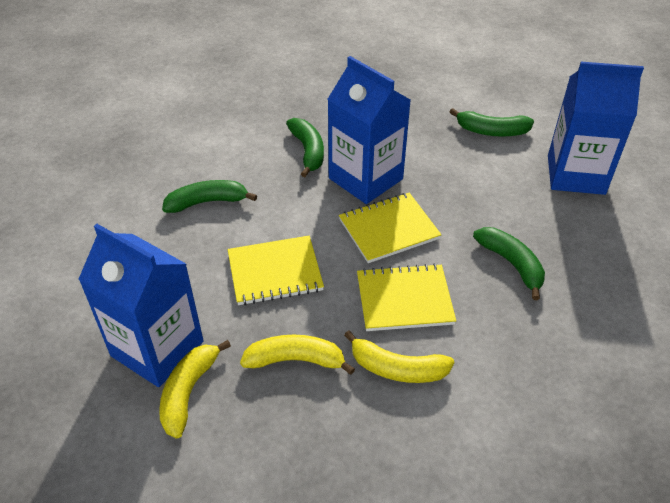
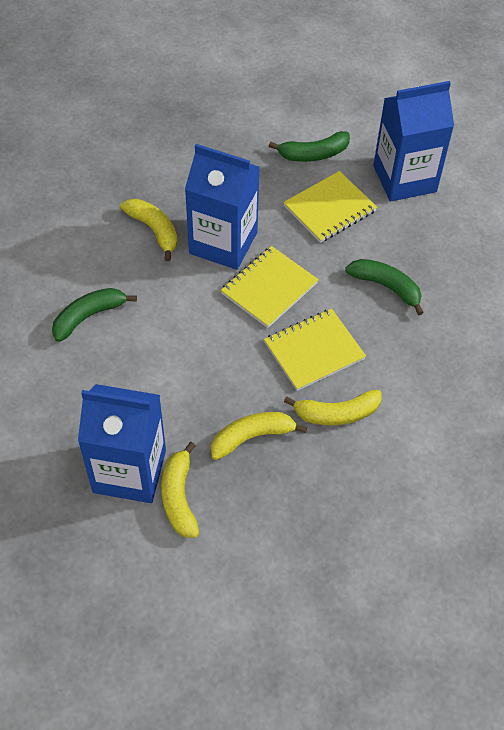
camera: 25 degrees left, 10 degrees up
(275, 272) = (191, 365): yellow notebook -> yellow notebook (330, 209)
(308, 151) = (154, 230): green banana -> yellow banana

